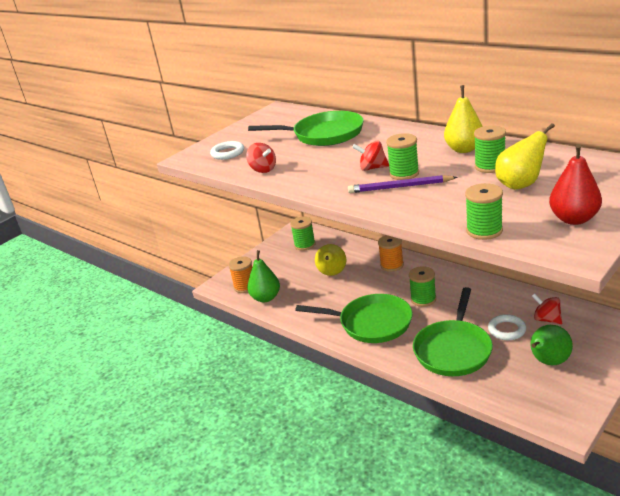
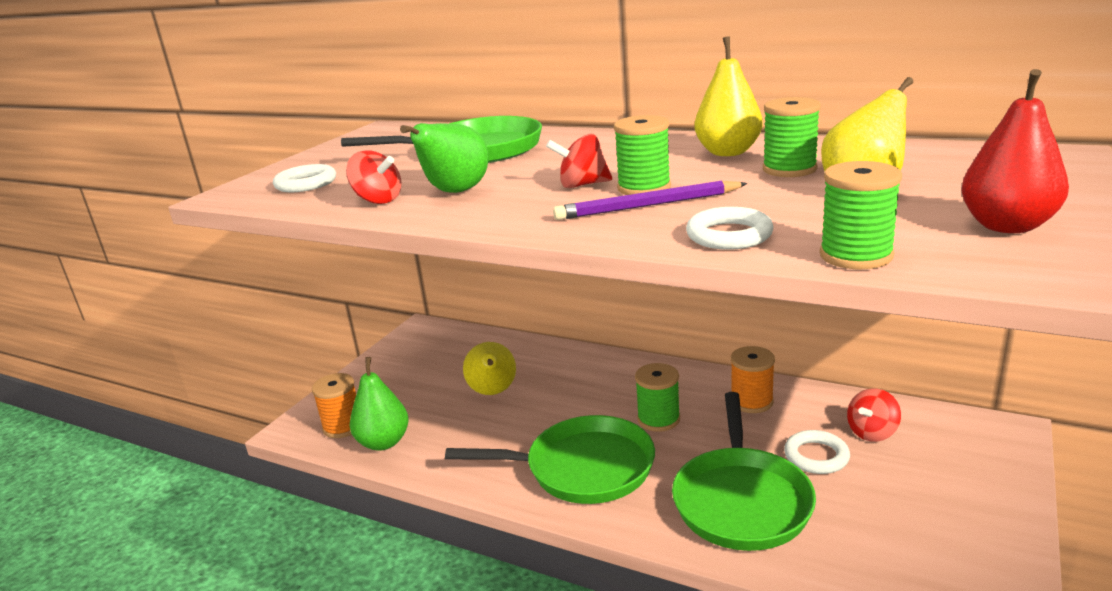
camera: 15 degrees left, 5 degrees down
(304, 245) = (437, 351): green spool -> none
(392, 265) = (589, 370): orange spool -> orange spool (751, 401)
(430, 211) = (729, 235): none -> white ring
(546, 319) = (872, 432): red spinning top -> red spinning top turned 75 degrees counterclockwise
(548, 362) = (910, 504): green pear -> green pear (455, 192)

